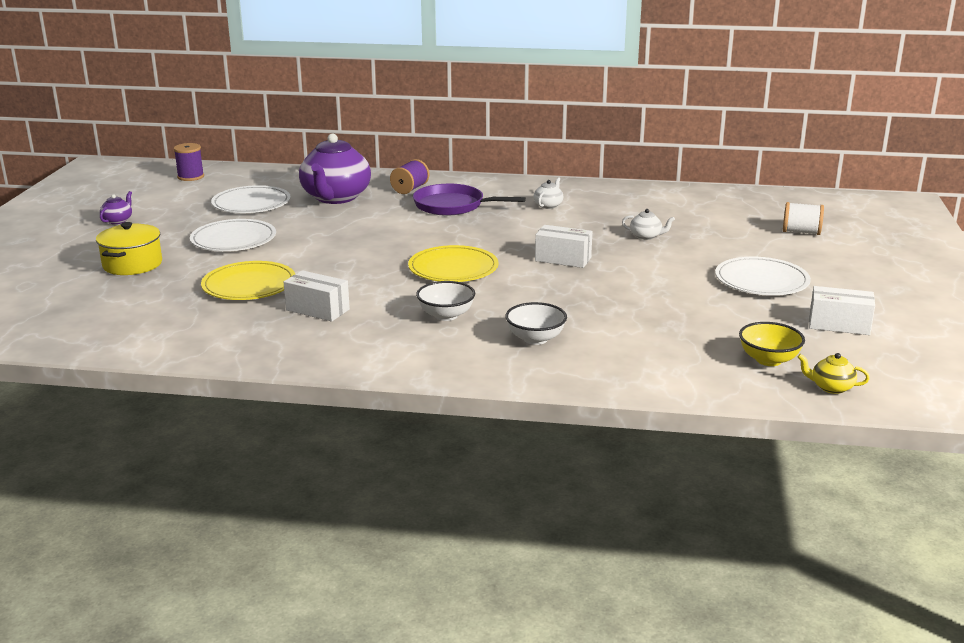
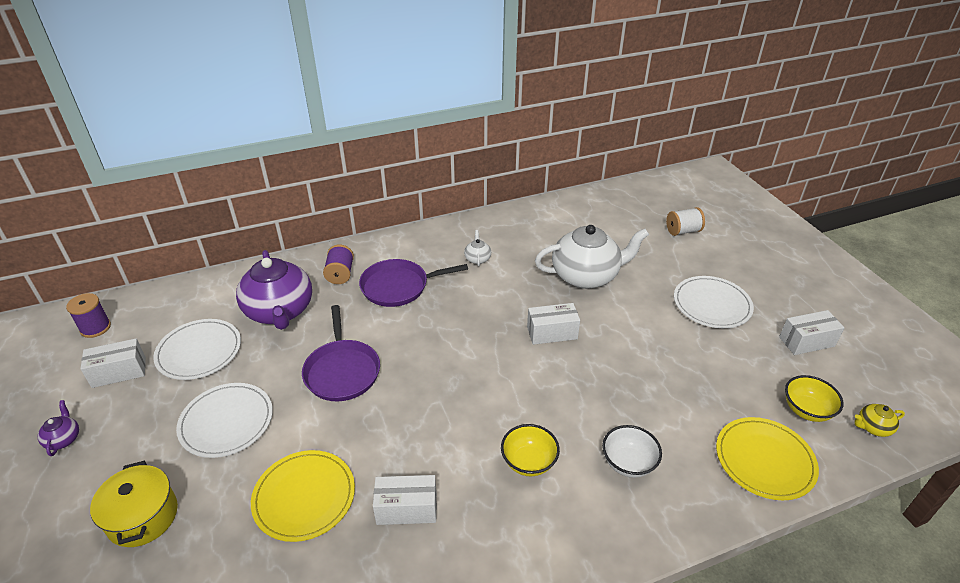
camera: 30 degrees left, 15 degrees up
(184, 200) = (119, 372): none -> white box
(349, 237) = (342, 371): none -> purple pan
(446, 315) = (529, 462): white bowl -> yellow bowl
(453, 268) = (475, 383): yellow plate -> yellow plate (764, 460)
(646, 236) = (586, 276): white teapot -> white teapot, size x2.44

